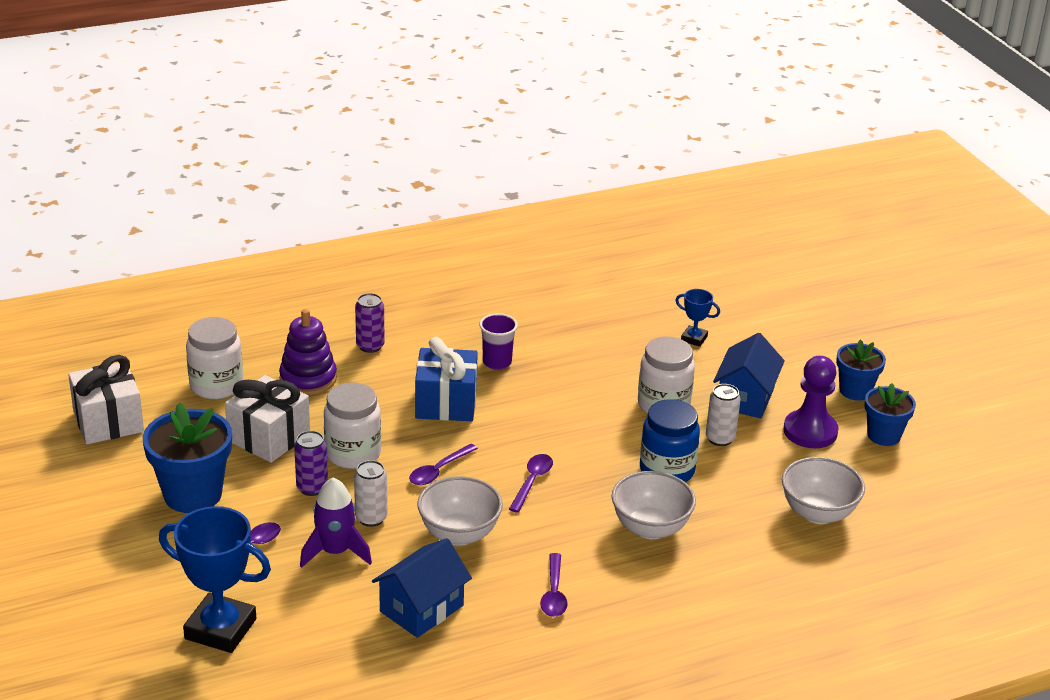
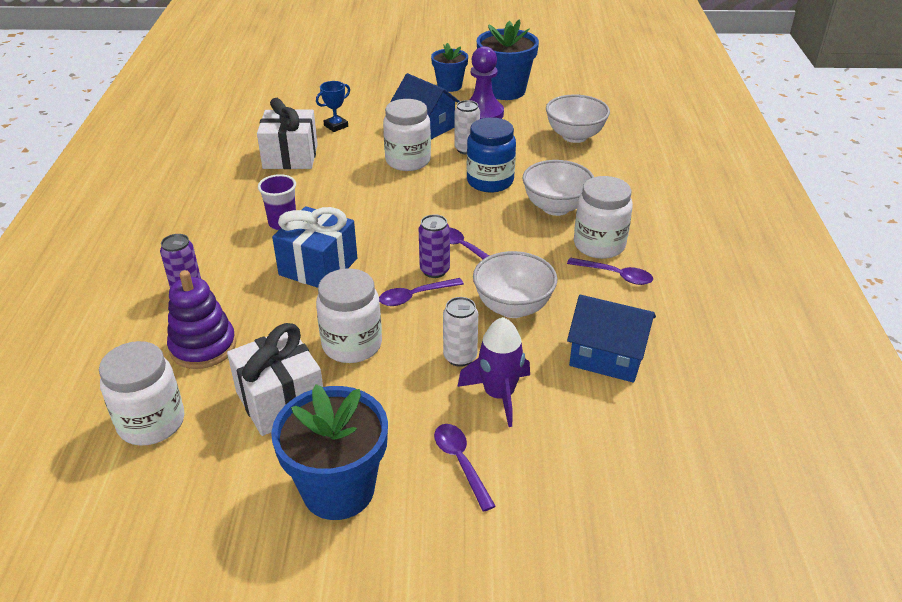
camera: 65 degrees left, 5 degrees up
(108, 421) = (136, 545): white gift -> white gift (290, 156)
(220, 629) = (586, 517): blue trophy -> none
(312, 488) = (387, 387): purple can -> purple can (434, 270)
(421, 608) = (607, 356): blue house -> blue house turned 45 degrees counterclockwise
(439, 471) = (415, 296): purple spoon -> purple spoon turned 90 degrees clockwise
(601, 572) = (599, 245): none -> white jar
(883, 435) = (505, 91): blue flower pot -> blue flower pot, size x1.63

